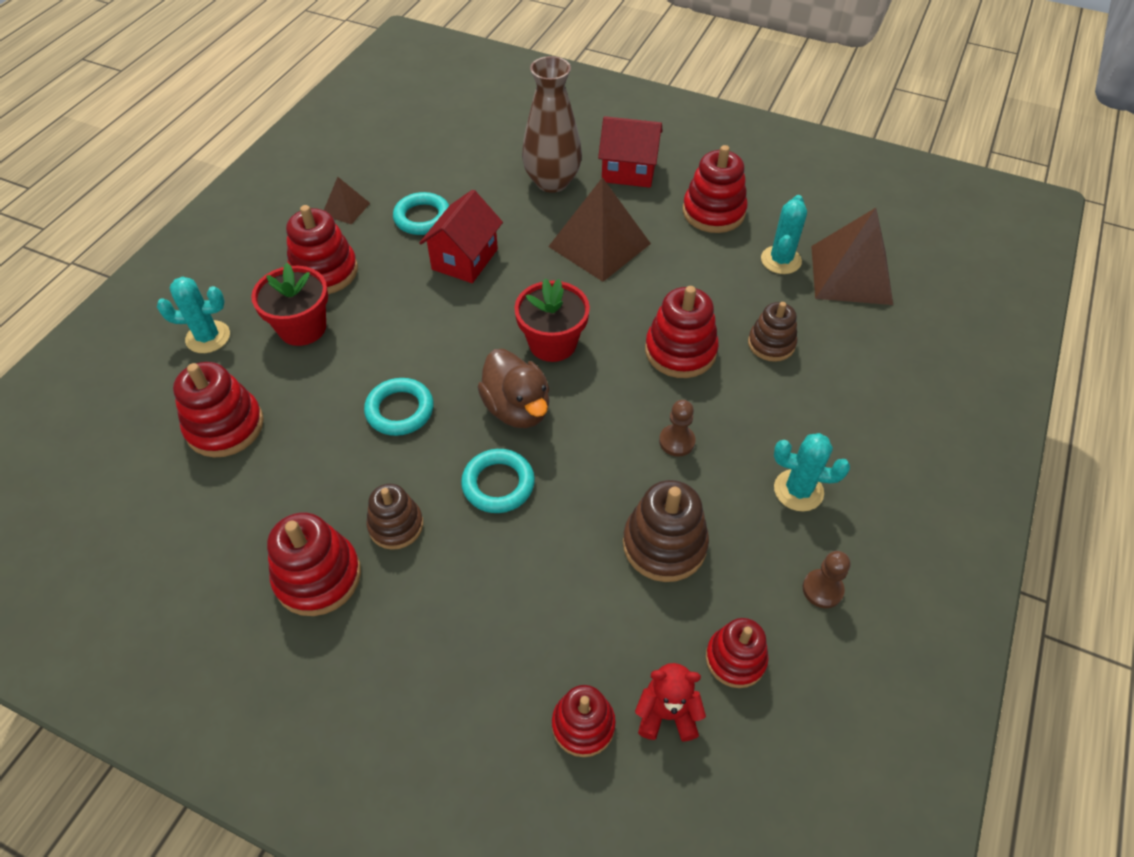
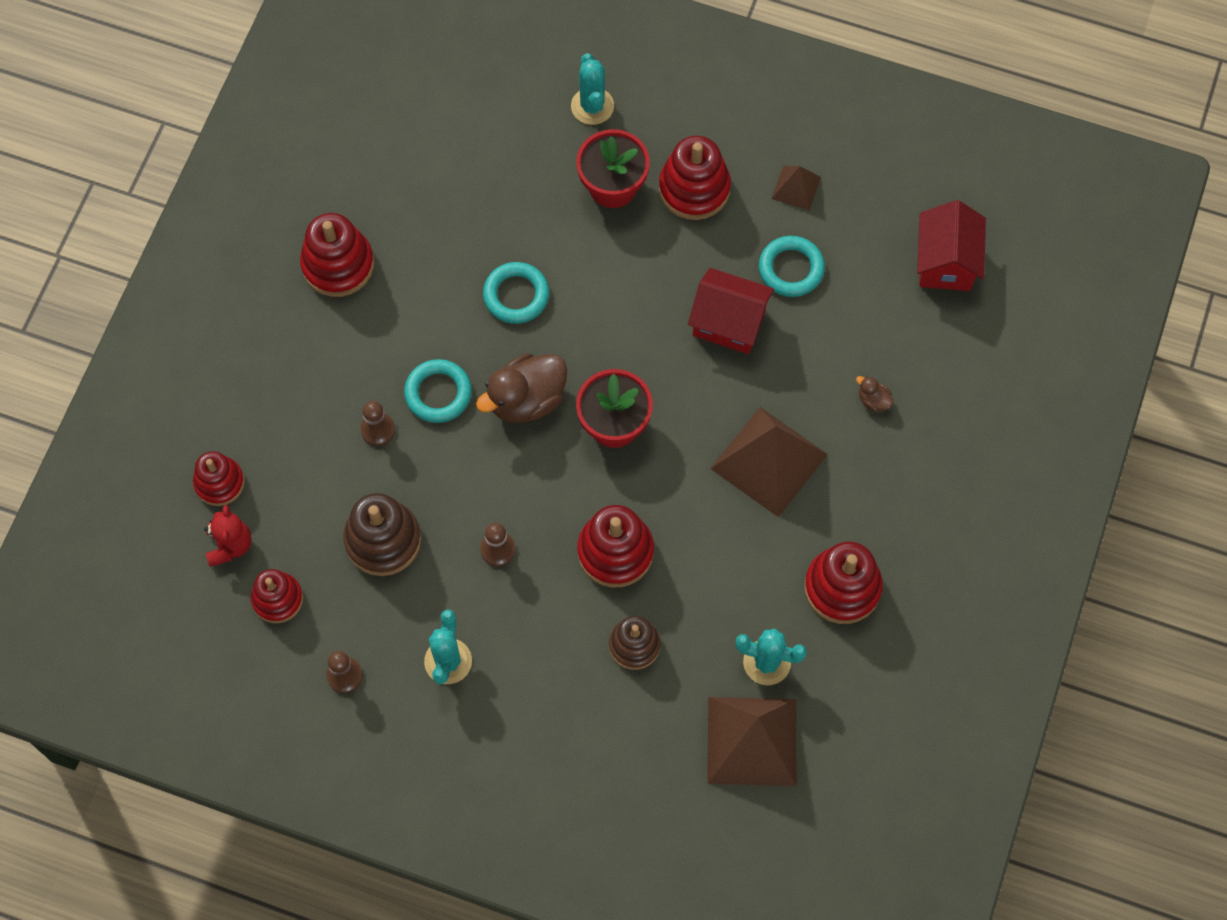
camera: 85 degrees right, 15 degrees up
(225, 426) = (486, 152): red stacking toy -> none
(396, 525) = (390, 315): brown stacking toy -> none
(533, 544) = (378, 429): none -> brown pawn
(552, 182) = (873, 400): brown vase -> brown duck
(628, 171) = (905, 487): red house -> red house (945, 262)

